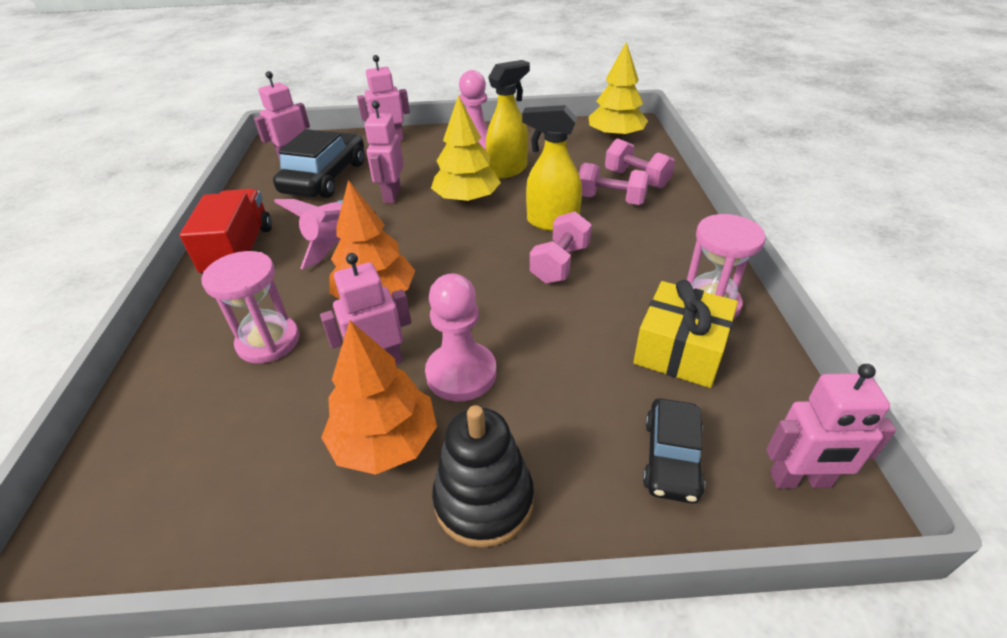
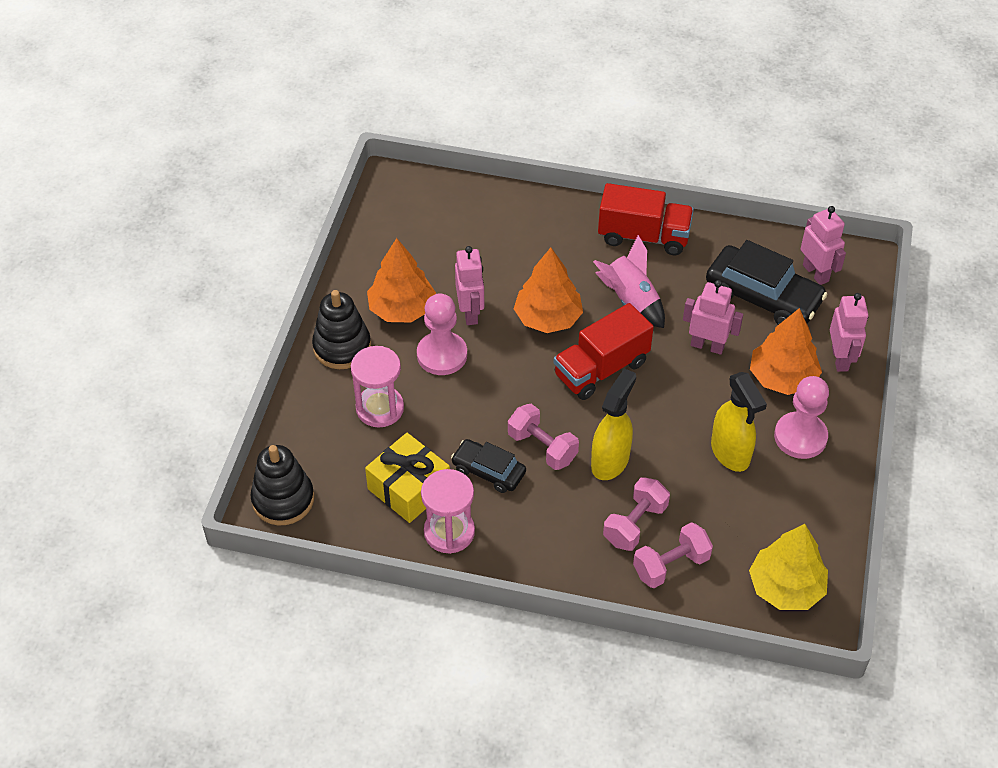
camera: 105 degrees right, 10 degrees up
(268, 342) = (518, 255): pink hourglass -> pink hourglass (380, 408)
(418, 159) = (782, 378): none -> orange tree
(440, 246) = (601, 369): none -> red truck
(466, 199) = (678, 404): yellow tree -> none
(671, 458) = (327, 443): black car -> black car (488, 471)
(800, 480) = (283, 499): pink robot -> black stacking toy

